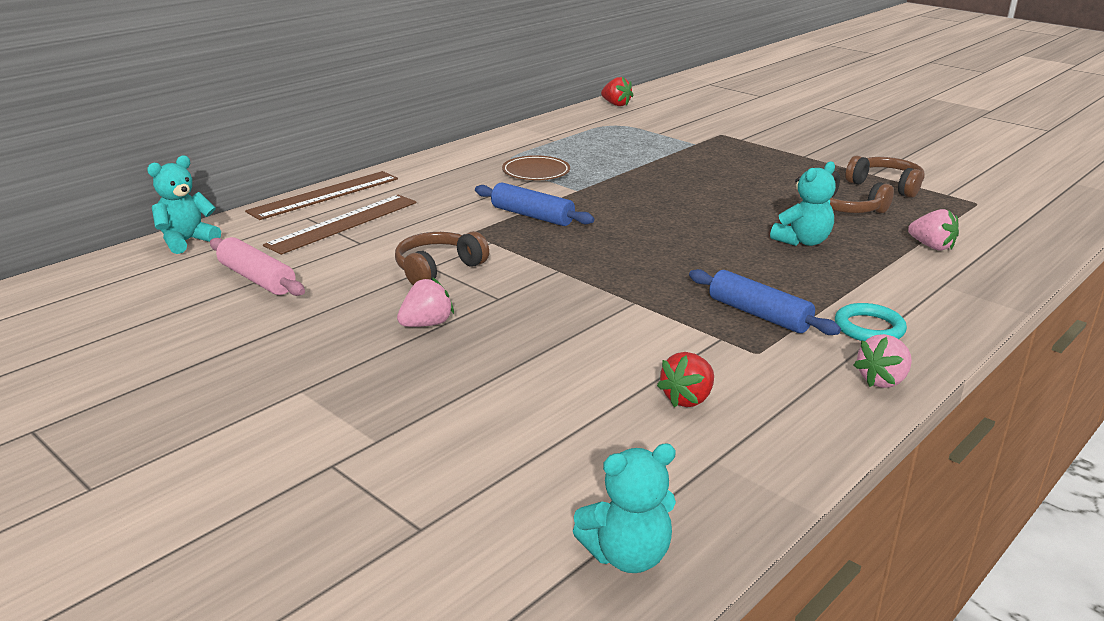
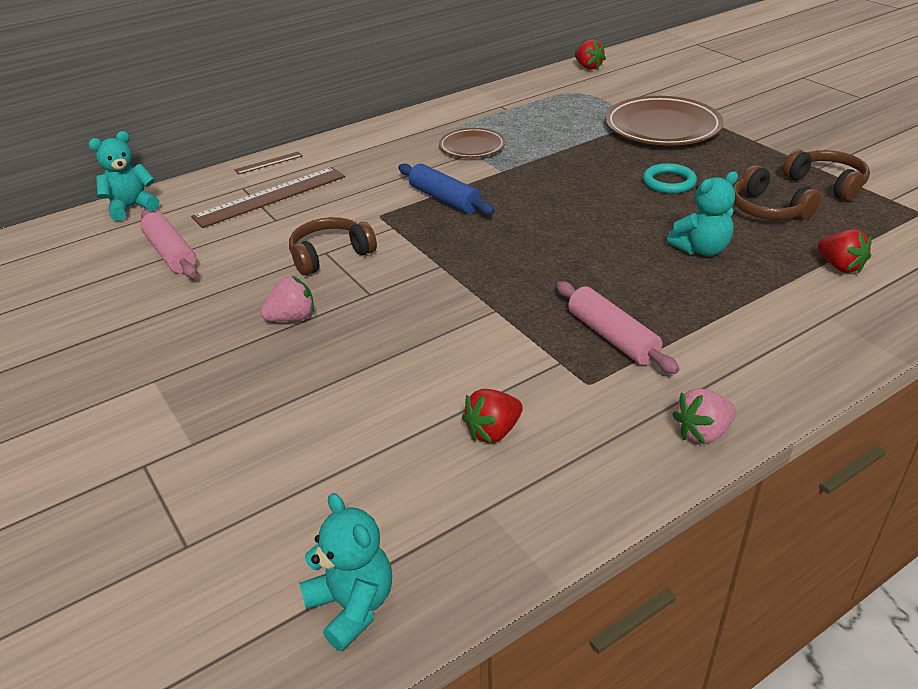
camera: 15 degrees right, 10 degrees up
(324, 195) = (268, 163): brown ruler -> brown ruler, size x0.47
(627, 556) = (352, 606): turquoise teddy bear -> turquoise teddy bear turned 120 degrees counterclockwise
(714, 149) = (662, 127): none -> brown plate
(759, 314) = (612, 337): blue rolling pin -> pink rolling pin
(869, 328) = (720, 365): turquoise ring -> turquoise ring (669, 182)
(931, 246) = (840, 266): pink strawberry -> red strawberry

